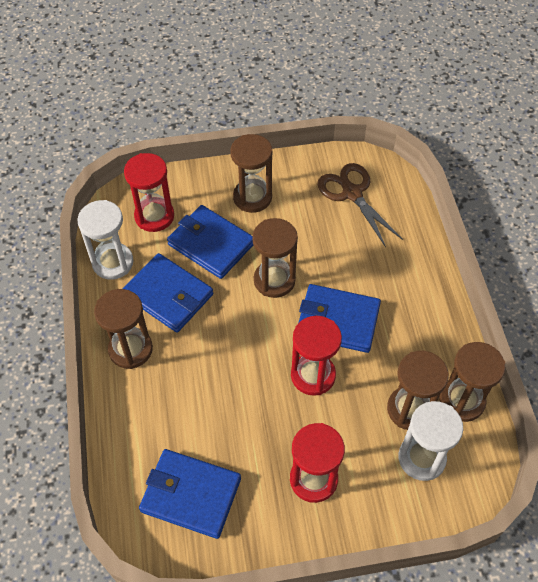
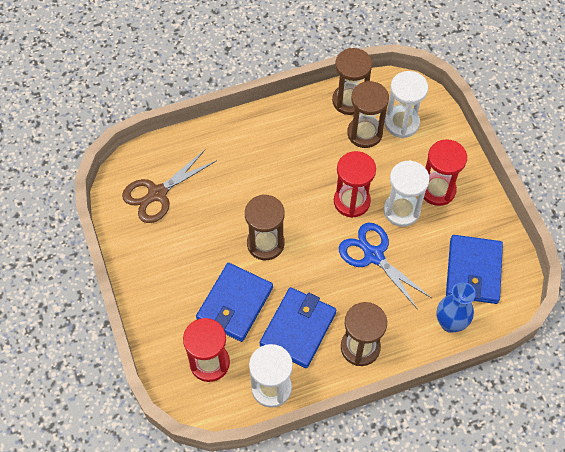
camera: 100 degrees left, 5 degrees up
(131, 450) = (450, 323): none -> blue vase
(236, 385) = (373, 256): none -> blue scissors
(252, 197) = (173, 277): brown hourglass -> none
(291, 429) = (401, 210): none -> white hourglass
(338, 321) = (297, 190): blue wallet -> none

